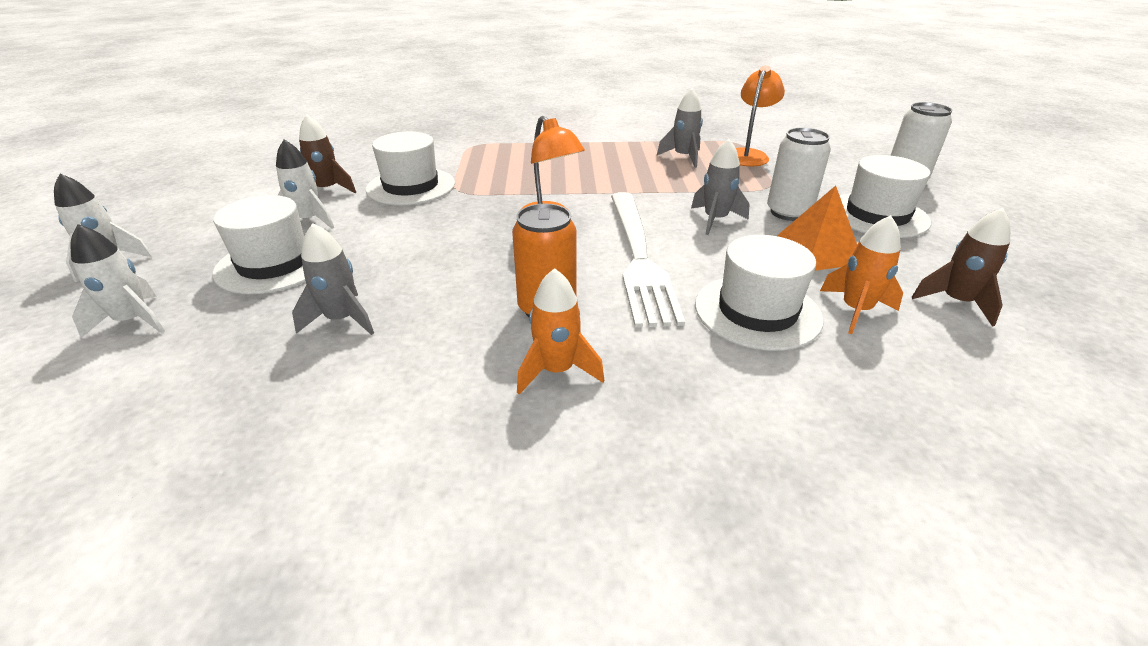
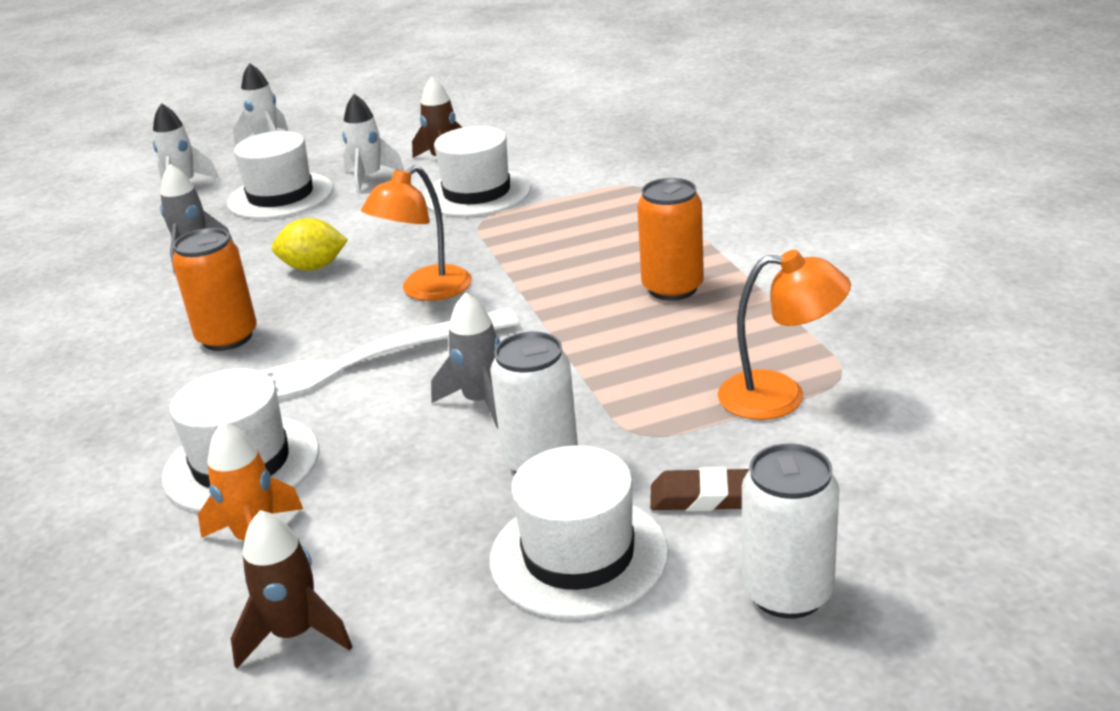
camera: 75 degrees right, 5 degrees down
(456, 259) = (313, 267): none -> yellow lemon
(557, 371) = (125, 367): orange rocket -> none
(620, 157) = (672, 288): none -> orange can
(683, 157) = (715, 338): grey rocket -> none
(816, 251) = (414, 497): orange pyramid -> none
(830, 182) = (705, 497): none -> brown eraser

